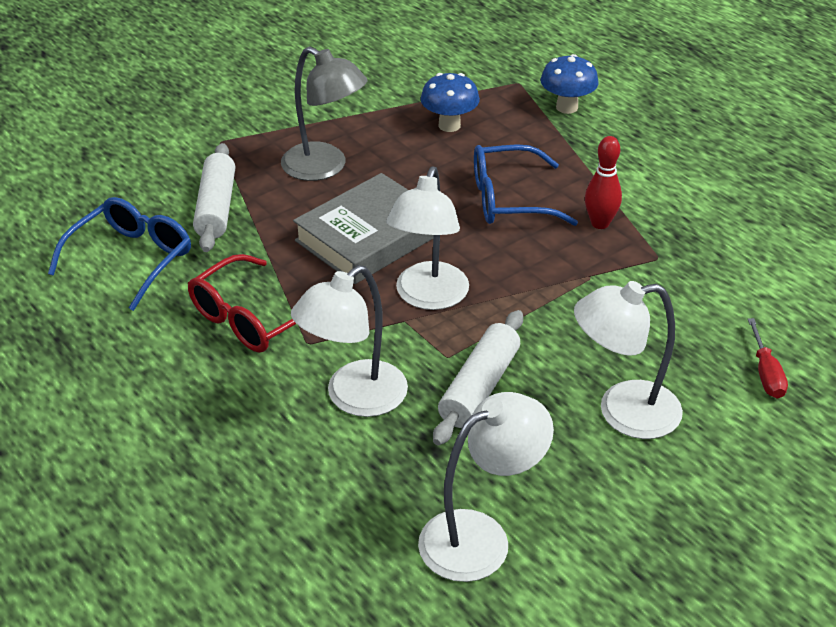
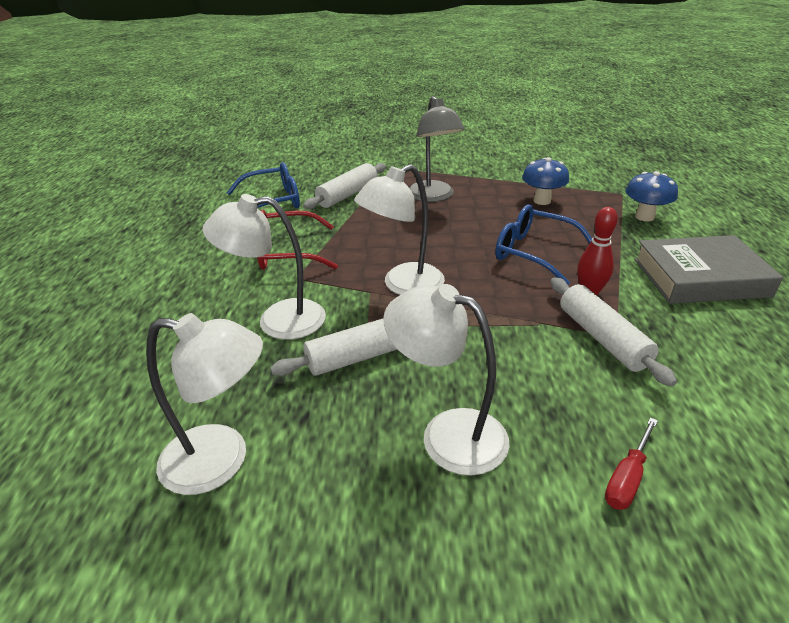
camera: 40 degrees right, 5 degrees down
(369, 237) = (411, 239): grey book -> grey book (700, 277)
(651, 266) = (602, 338): none -> white rolling pin

